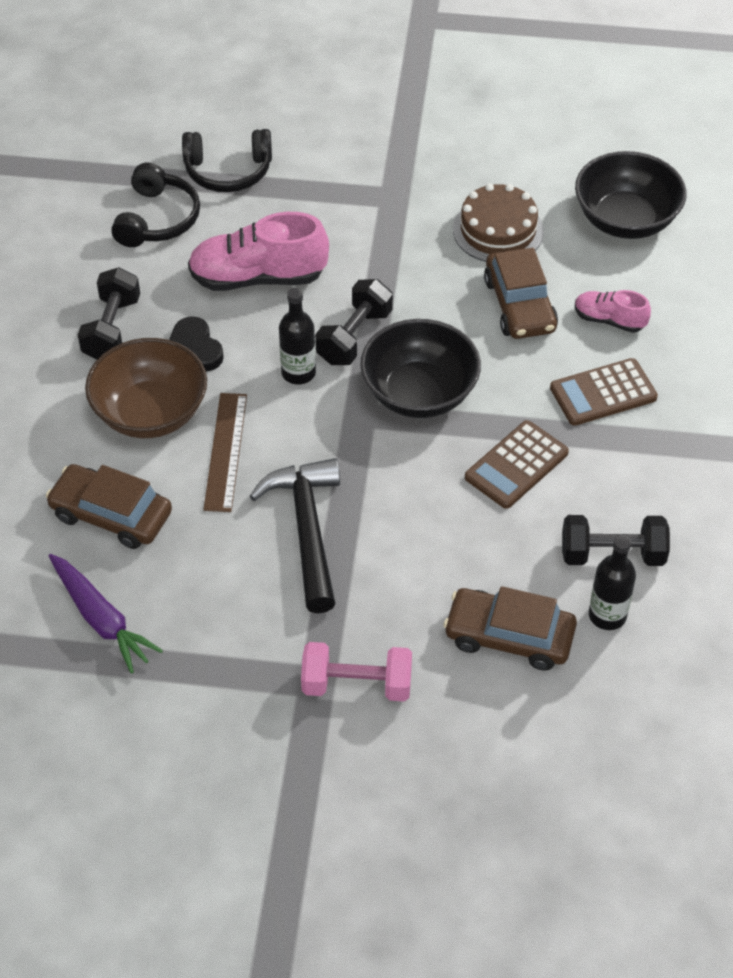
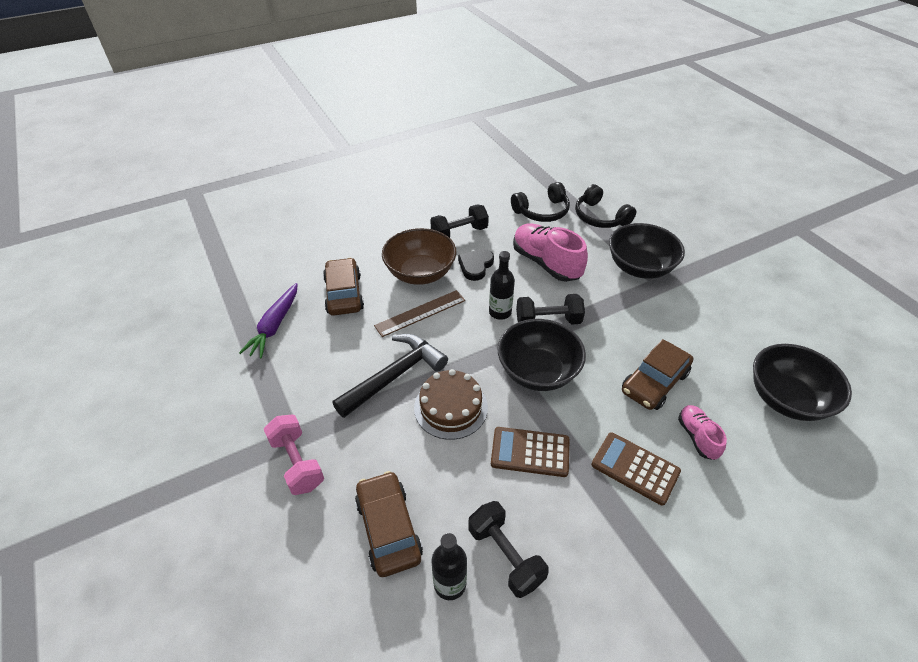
camera: 55 degrees right, 5 degrees down
(351, 198) = (639, 267): none -> black bowl
(498, 230) = (696, 340): brown cake -> brown cake (451, 407)

